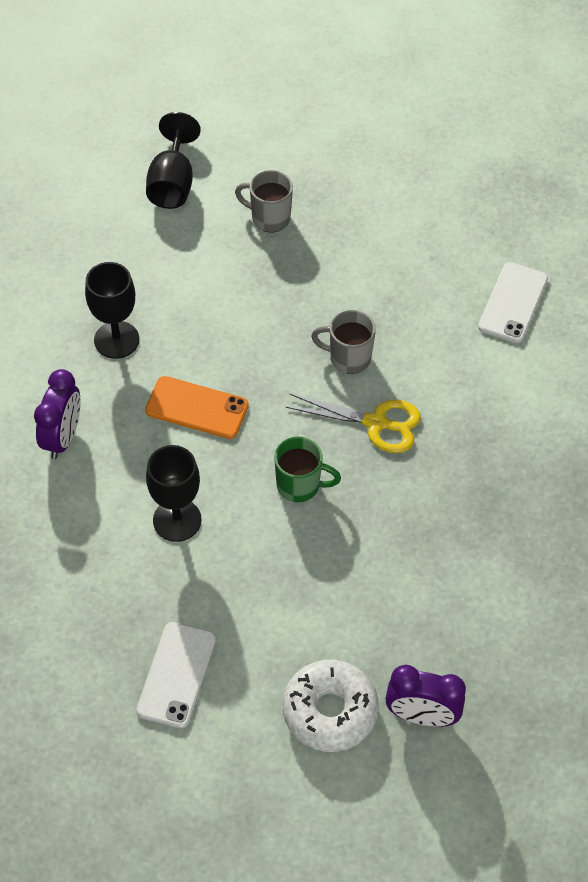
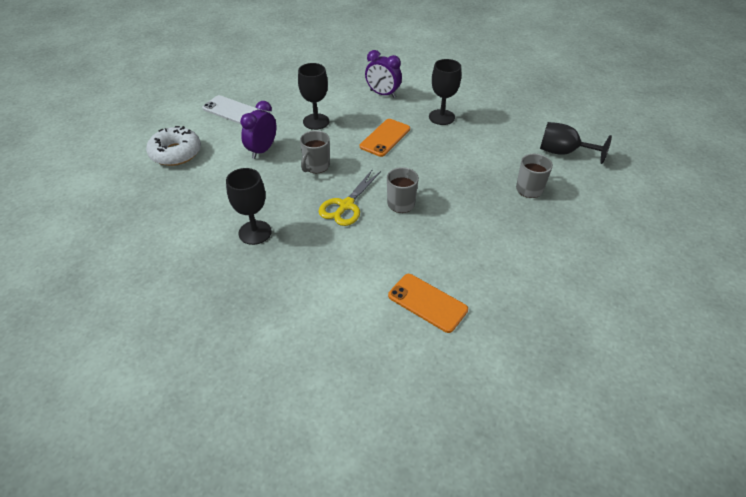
camera: 105 degrees right, 10 degrees down
(300, 485) = (316, 166): green mug -> grey mug
(421, 716) = (148, 184): purple clock -> purple clock (262, 150)
(470, 520) = (255, 232): none -> black goblet
(513, 303) = (427, 302): white phone -> orange phone

